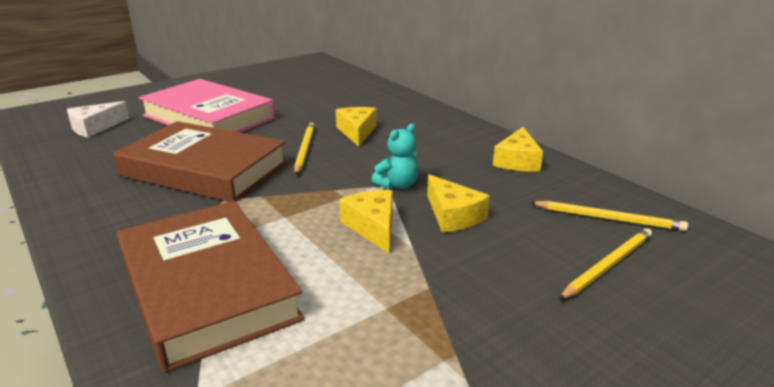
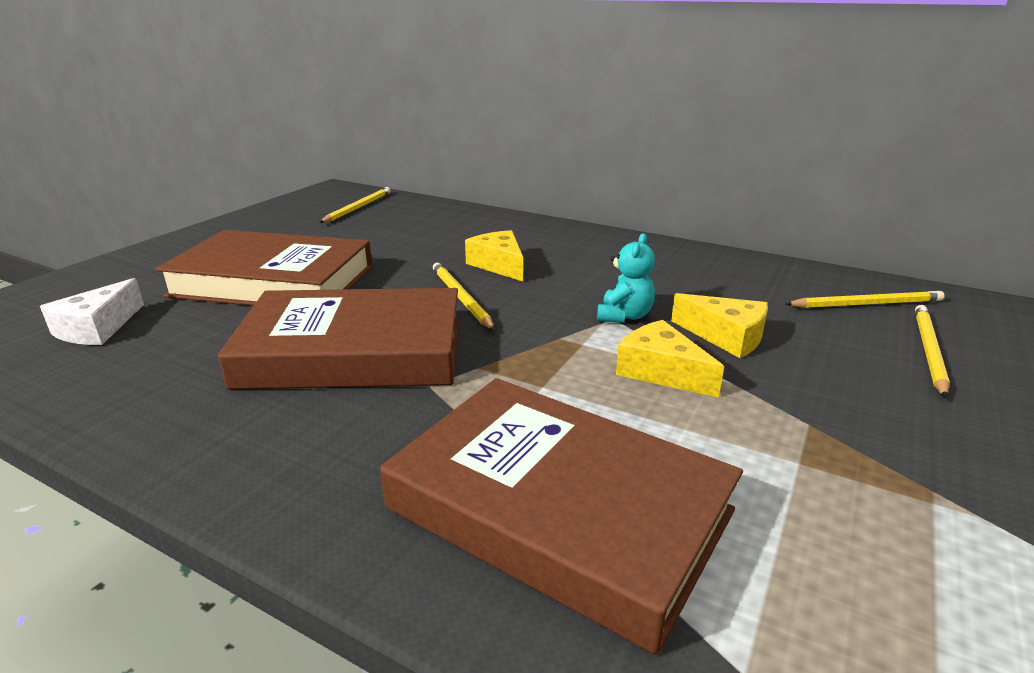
camera: 25 degrees left, 0 degrees up
(208, 117) = (273, 281): pink book -> brown book
(313, 75) = (358, 208): none -> yellow pencil
(517, 161) = (710, 264): yellow cheese -> none

